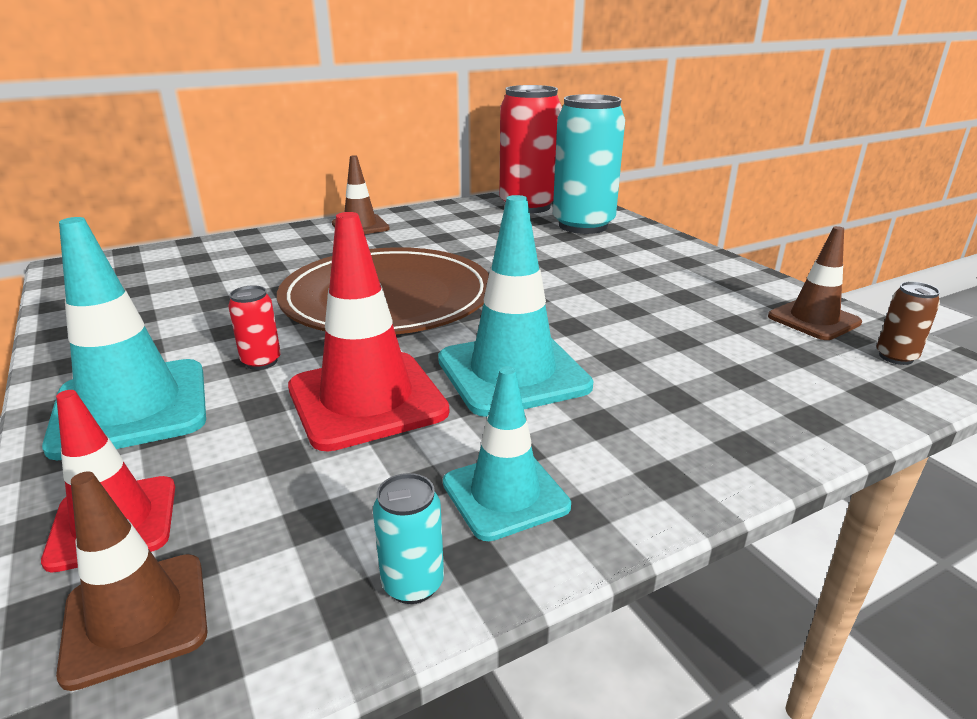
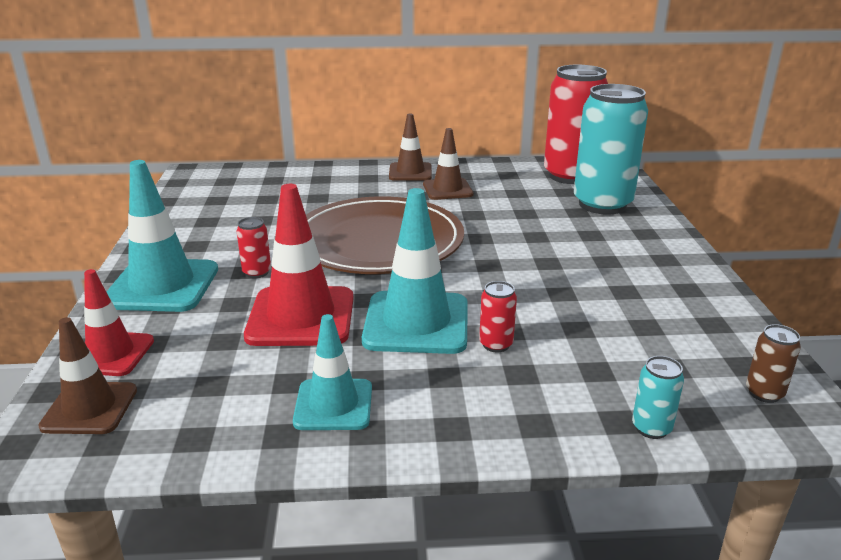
camera: 25 degrees right, 0 degrees up
(413, 584) = (235, 439): turquoise can -> turquoise can (651, 428)
(619, 374) = (496, 344): none -> red can
(813, 320) = (724, 341): brown traffic cone -> brown traffic cone (447, 189)

